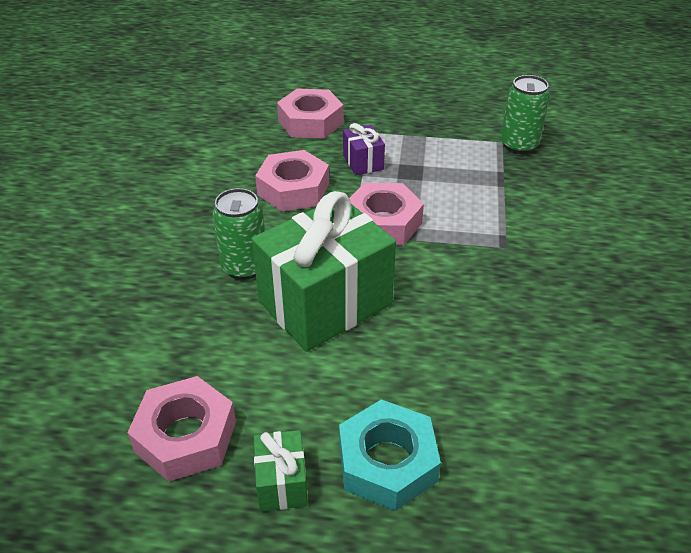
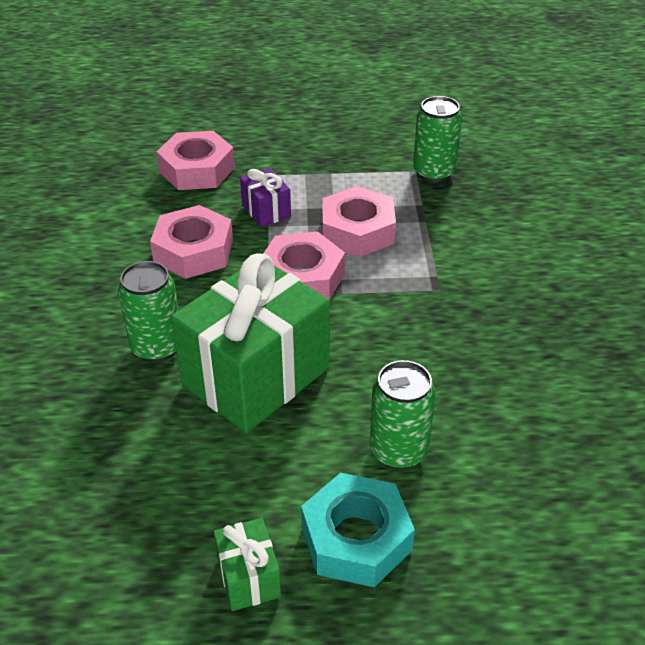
camera: 10 degrees left, 0 degrees up
(186, 436) = (132, 544): pink nut -> pink nut (358, 231)
(441, 387) = (398, 451): none -> green can

